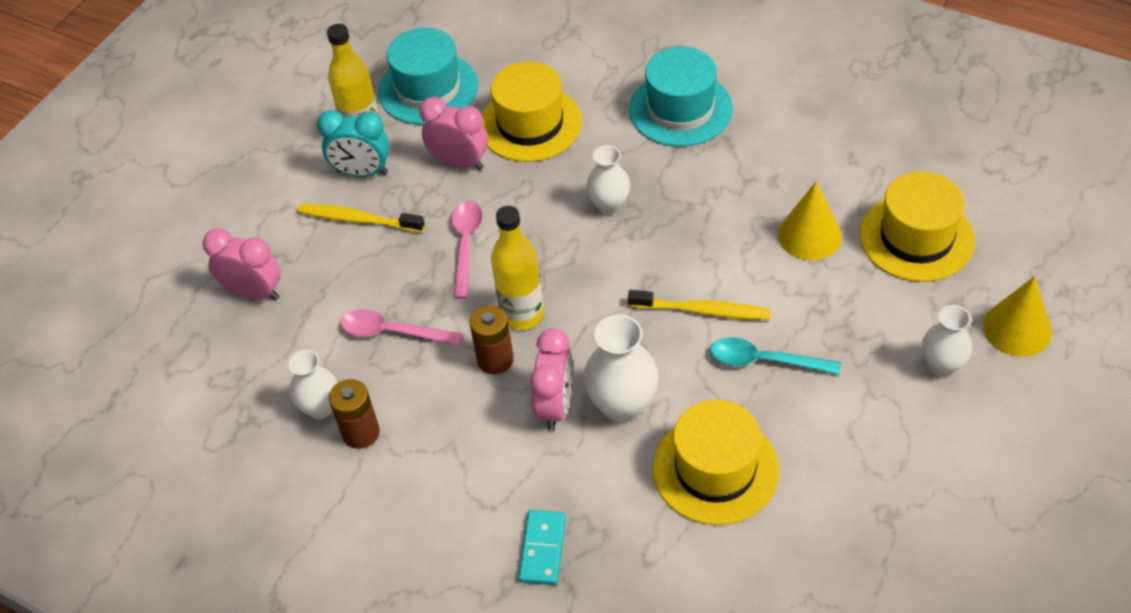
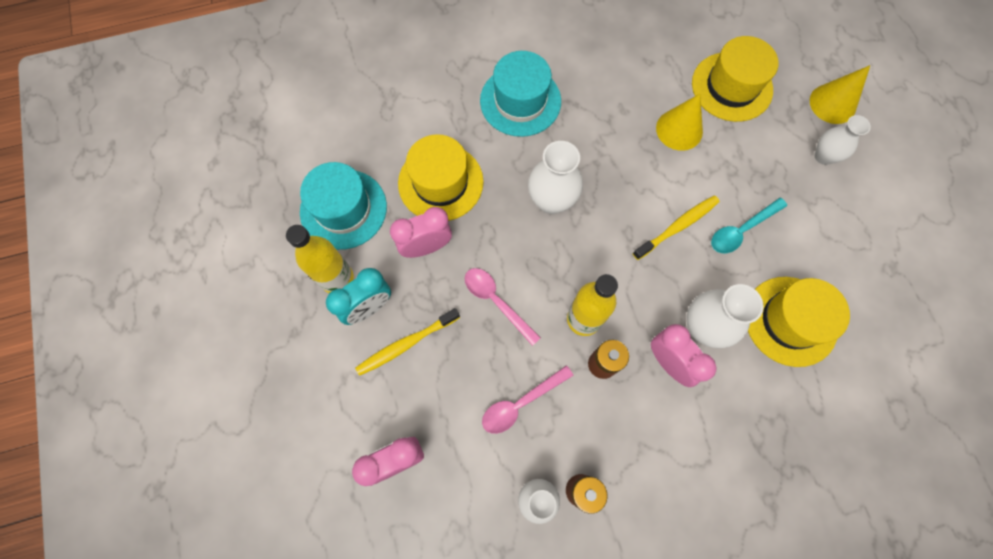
camera: 50 degrees left, 20 degrees up
(542, 549) = (763, 460): turquoise domino -> none
(609, 205) = (551, 201): white vase -> white vase, size x1.51

